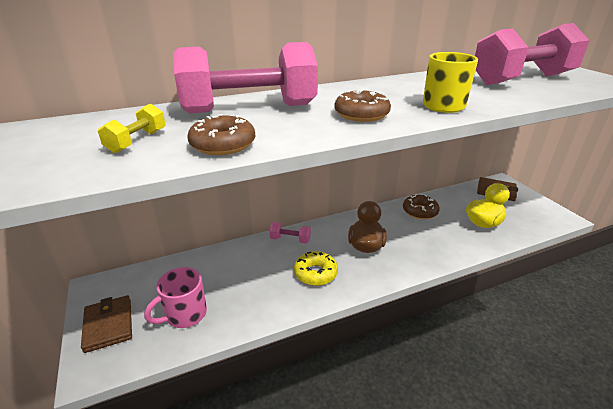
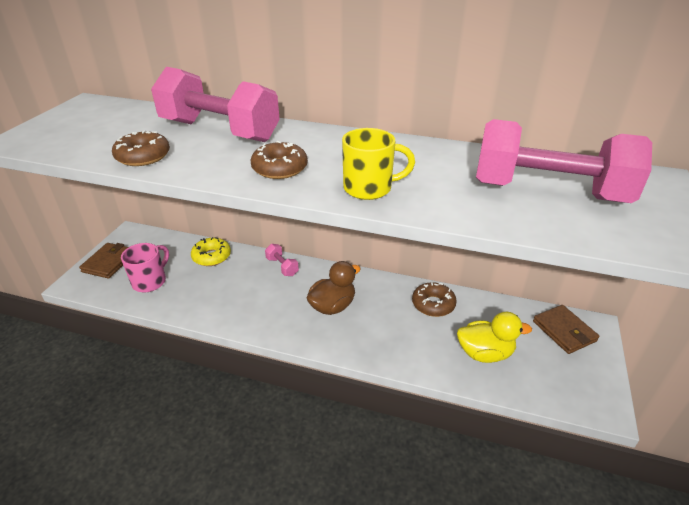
camera: 40 degrees right, 5 degrees up
(137, 141) = (110, 134): yellow dumbbell -> none
(185, 315) = (150, 281): pink mug -> pink mug turned 120 degrees clockwise
(315, 273) = (262, 304): yellow donut -> yellow donut (211, 256)

